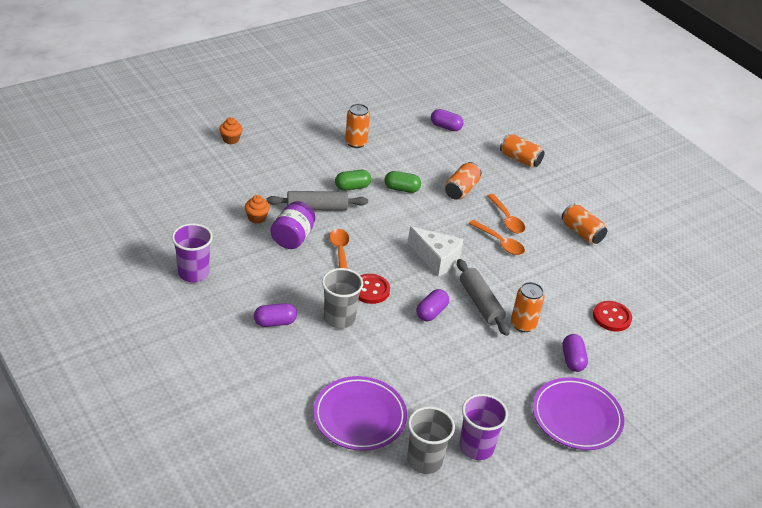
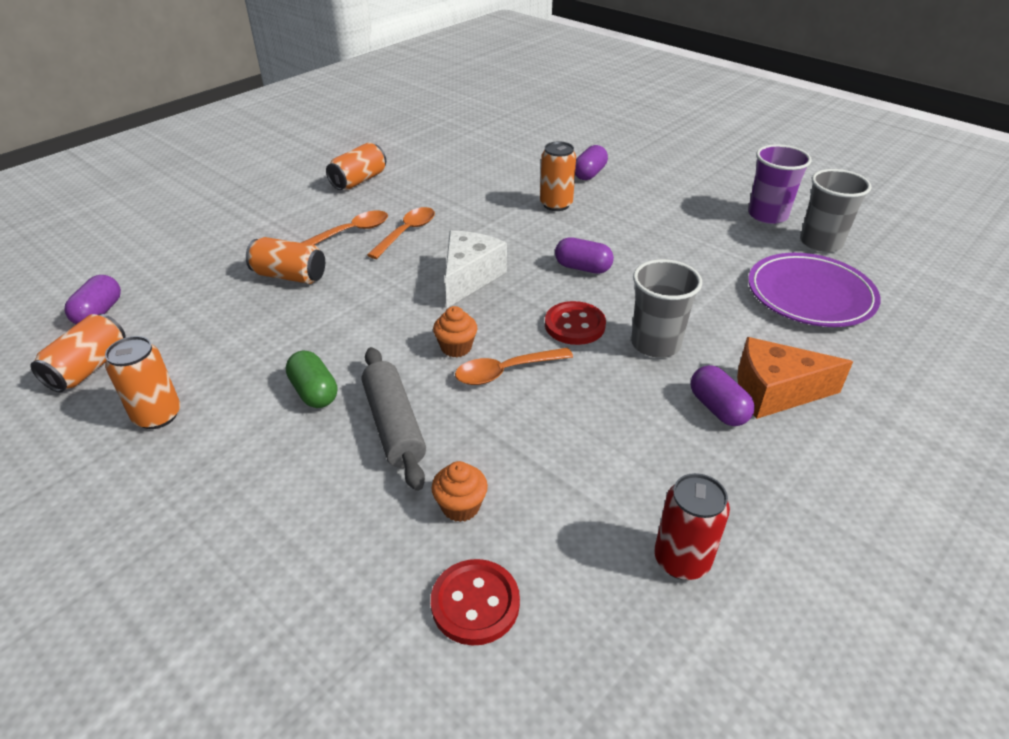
camera: 100 degrees left, 0 degrees up
(193, 273) = (681, 560): purple cup -> red can
(231, 139) = (153, 654): orange cupcake -> orange cupcake (456, 347)
(276, 352) = (775, 392): none -> orange cheese
(292, 238) = (497, 438): purple jar -> none
(401, 189) = (304, 334): green capsule -> none
(480, 303) = (538, 235): grey rolling pin -> none
(520, 159) = (196, 234): orange can -> orange can (89, 368)
(572, 360) = (589, 174): purple capsule -> purple capsule turned 45 degrees counterclockwise
(576, 417) = (669, 167): purple plate -> none
(611, 317) = (505, 157): red button -> red button (475, 603)

